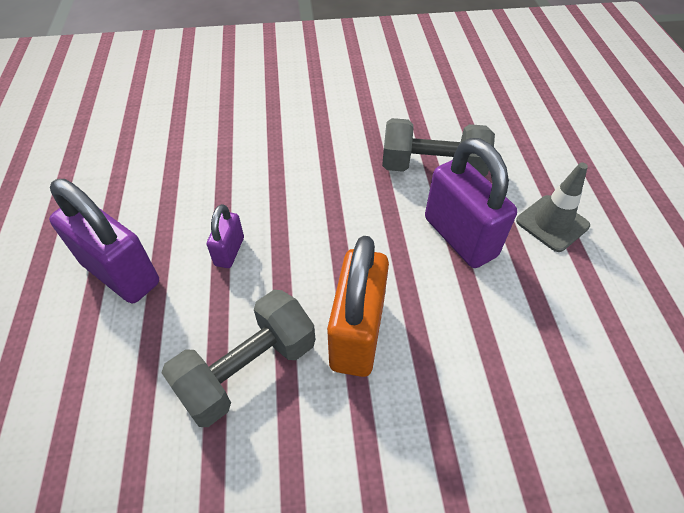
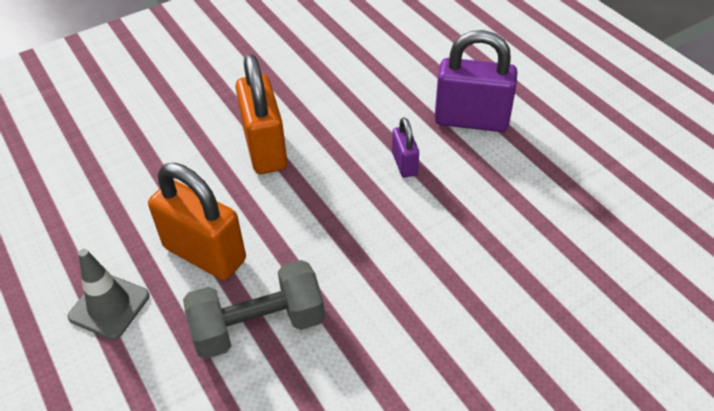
camera: 155 degrees right, 5 degrees down
(248, 370) = (328, 105): grey dumbbell -> none
(460, 237) = (204, 254): purple padlock -> orange padlock

